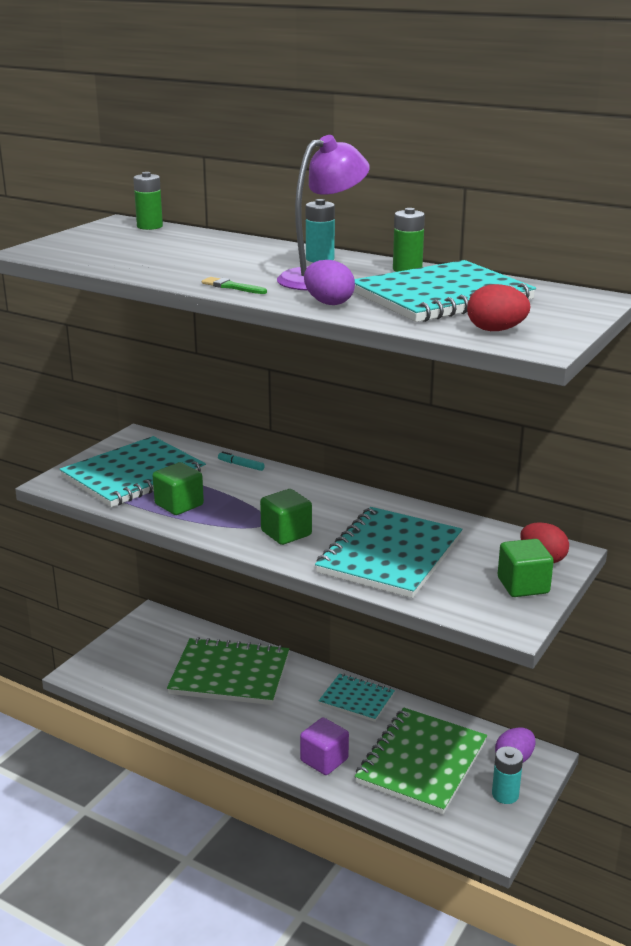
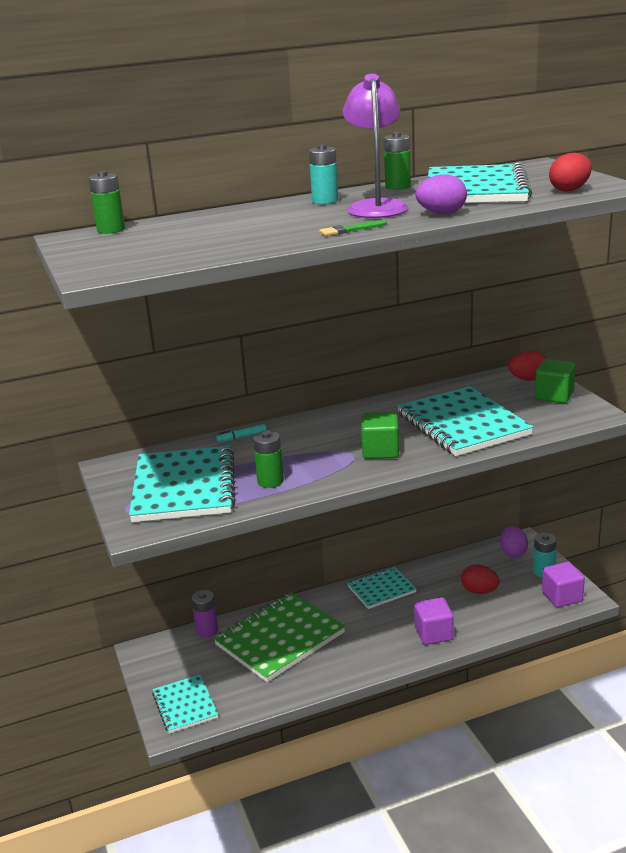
camera: 50 degrees left, 0 degrees up
(108, 667) = (185, 705): none -> turquoise notebook
(179, 505) = (270, 481): green cube -> green battery
(204, 633) = (207, 631): none -> purple battery
(421, 762) = (479, 591): green notebook -> red egg
(475, 825) = (562, 597): none -> purple cube

